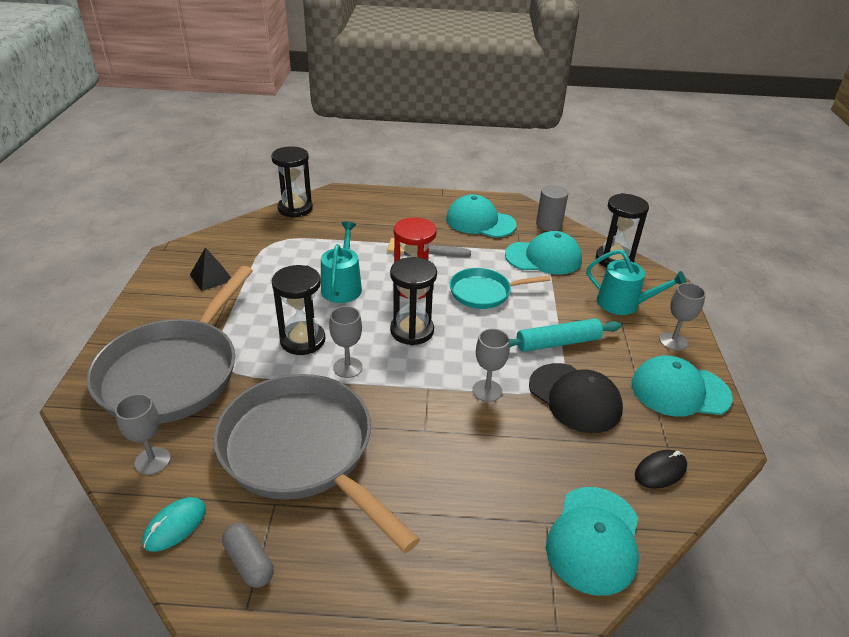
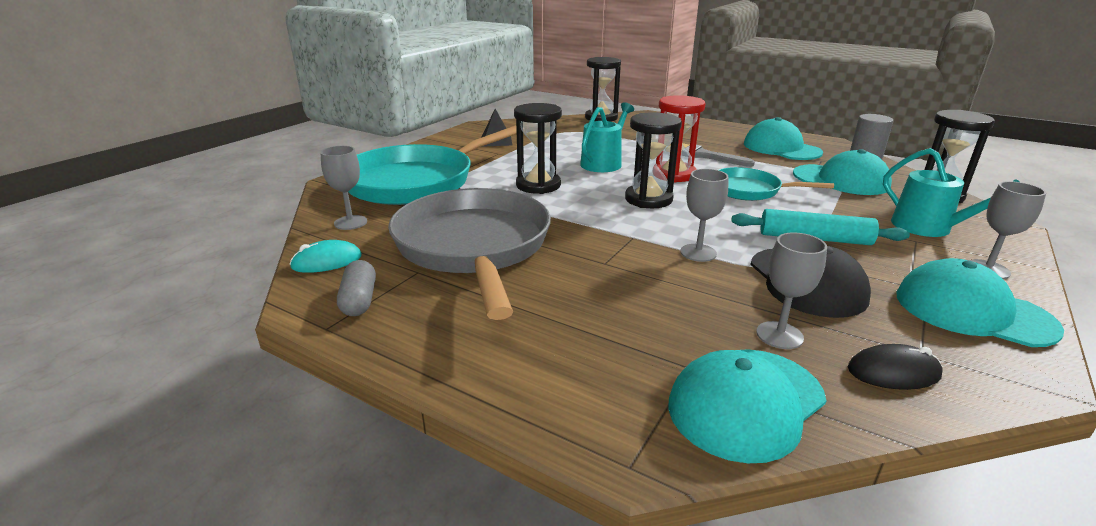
camera: 30 degrees right, 10 degrees down
(174, 372) = (417, 181): grey pan -> turquoise pan
(348, 367) = (564, 208): grey goblet -> grey goblet (779, 335)

